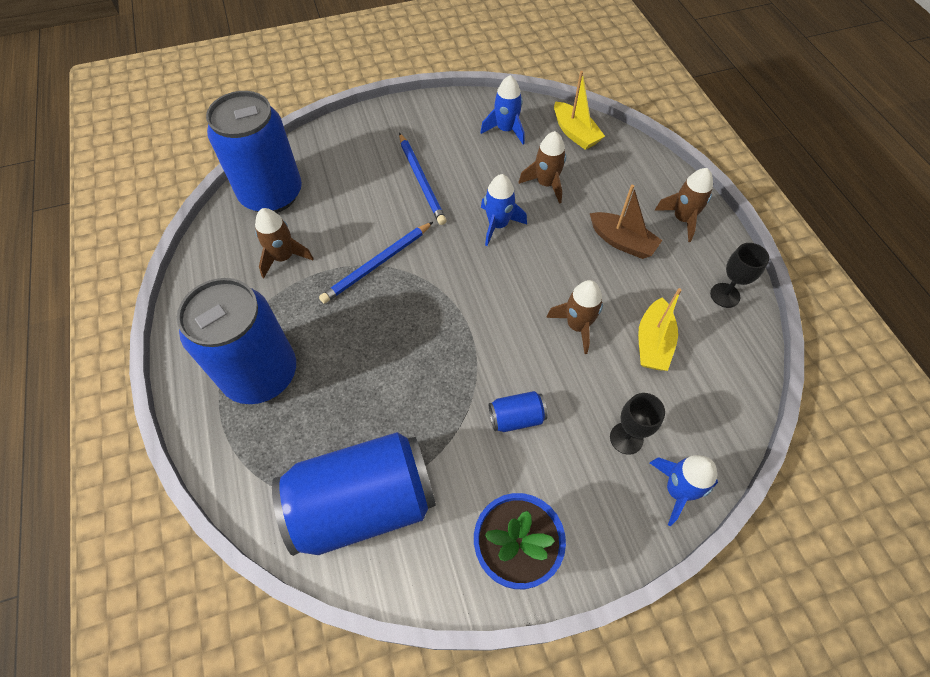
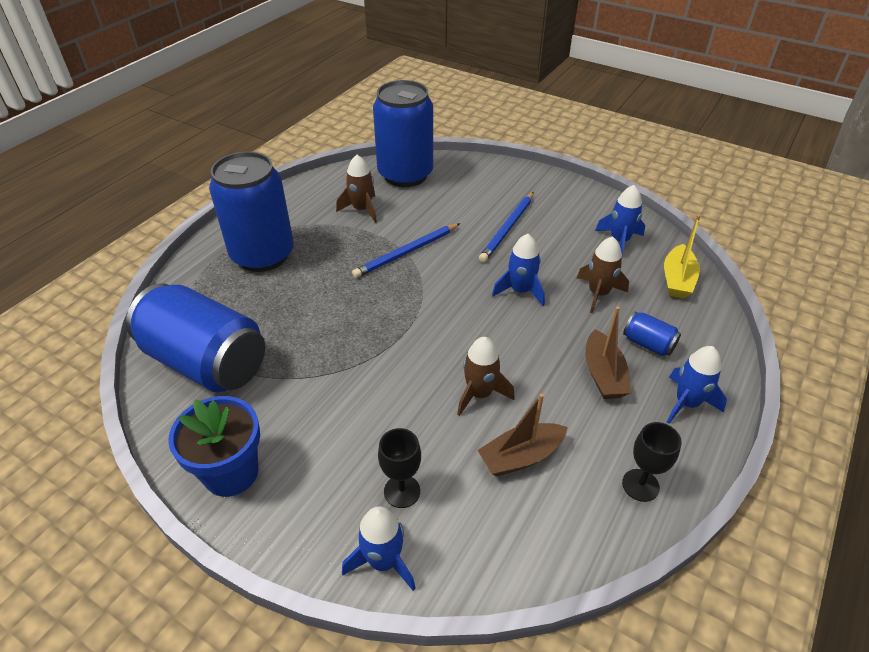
camera: 50 degrees right, 15 degrees down
(377, 264) = (407, 252): blue pencil -> blue pencil turned 45 degrees counterclockwise
(516, 418) = (352, 405): blue can -> blue can (648, 344)
(653, 343) = (521, 457): yellow boat -> brown boat
(682, 219) = (686, 403): brown rocket -> blue rocket

